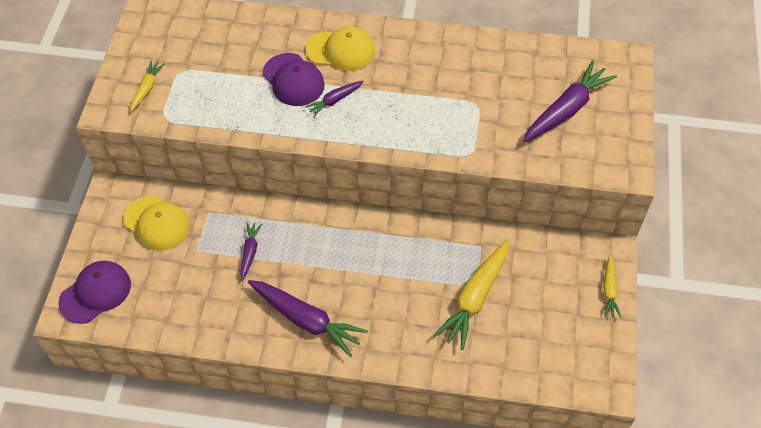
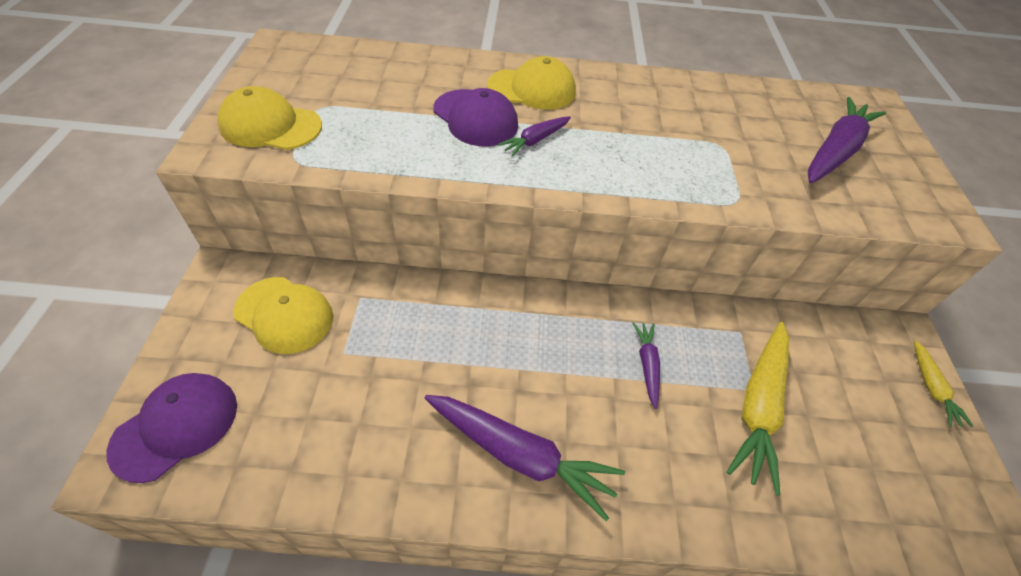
camera: 10 degrees left, 5 degrees down
(147, 88) = (271, 126): yellow carrot -> yellow cap
(250, 252) = (423, 352): purple carrot -> purple carrot (647, 365)

